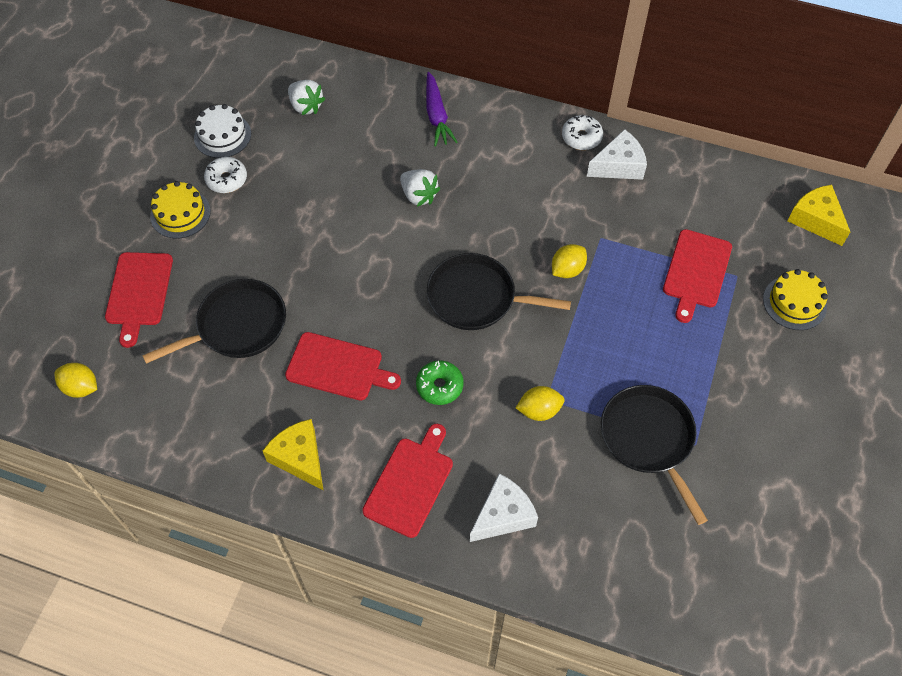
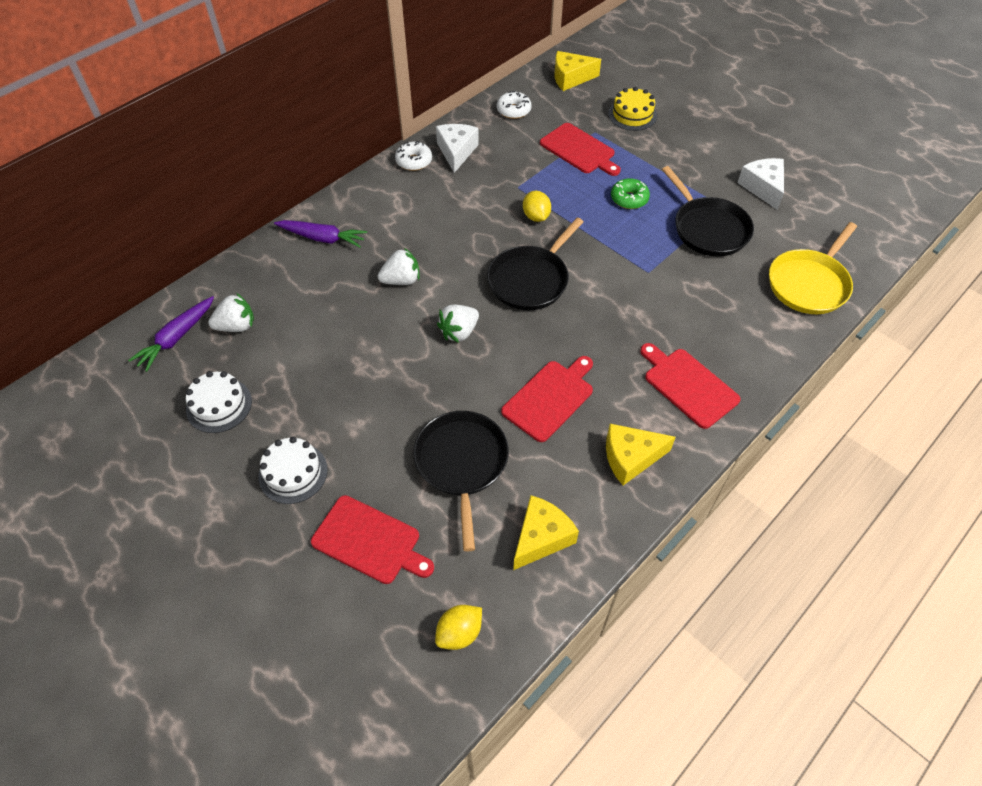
camera: 65 degrees left, 5 degrees down
(180, 213) = (293, 473): yellow cake -> white cake
(187, 414) = (541, 538): none -> yellow cheese
(227, 179) = (278, 419): white donut -> white donut (513, 110)
(275, 75) = (176, 338): none -> purple carrot
(380, 265) = (459, 332): none -> white strawberry
(439, 386) = (604, 334): green donut -> green donut (629, 199)
(503, 515) = (740, 335): white cheese -> white cheese (763, 188)
(539, 410) = (656, 280): yellow lemon -> none
(621, 569) = (809, 284): none -> yellow pan
(649, 439) = (708, 229): black pan -> black pan turned 120 degrees counterclockwise

